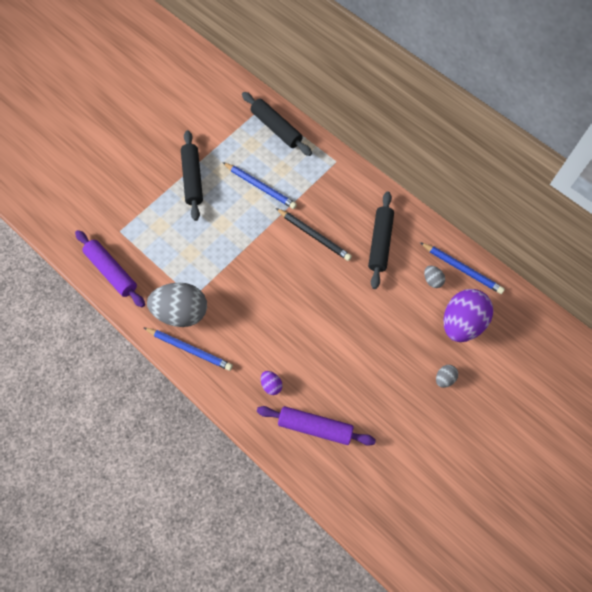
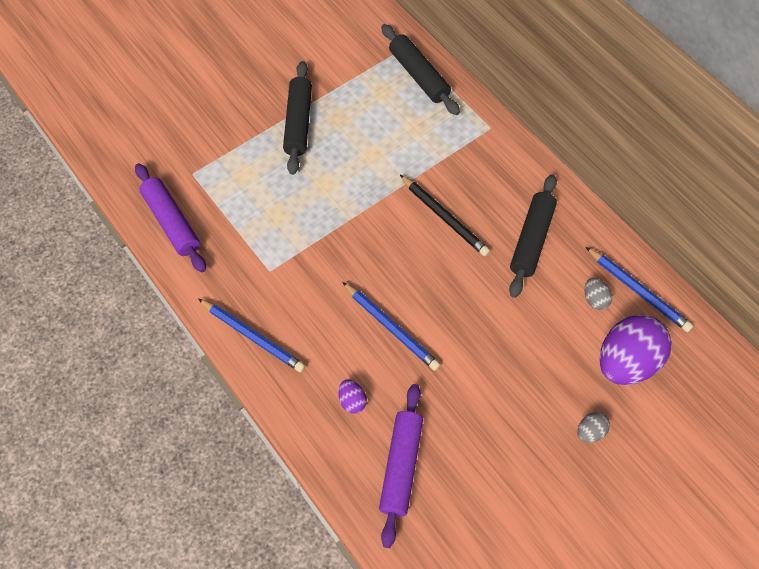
camera: 10 degrees right, 5 degrees down
(181, 312) = (251, 287): grey egg -> none
(260, 187) = (384, 145): blue pencil -> blue pencil (391, 328)
(315, 427) = (401, 466): purple rolling pin -> purple rolling pin turned 75 degrees clockwise

